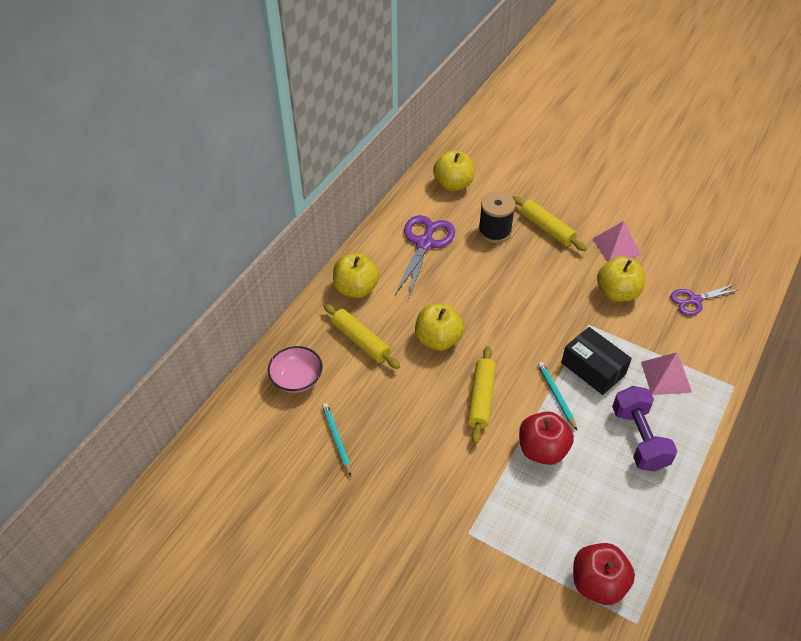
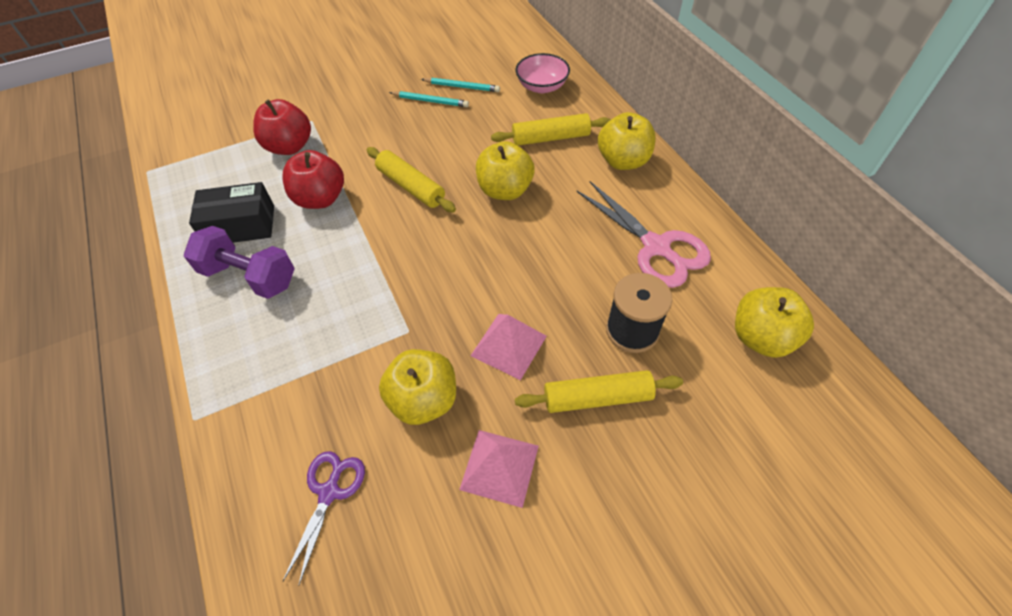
camera: 125 degrees right, 5 degrees up
(425, 243) = (656, 247): purple scissors -> pink scissors
(556, 395) = (357, 242): turquoise pencil -> turquoise pencil (430, 101)
(593, 368) = (353, 294): black box -> black box (240, 225)
(597, 583) = (193, 167): red apple -> red apple (289, 146)
(666, 377) = (276, 356): pink pyramid -> pink pyramid (508, 345)

